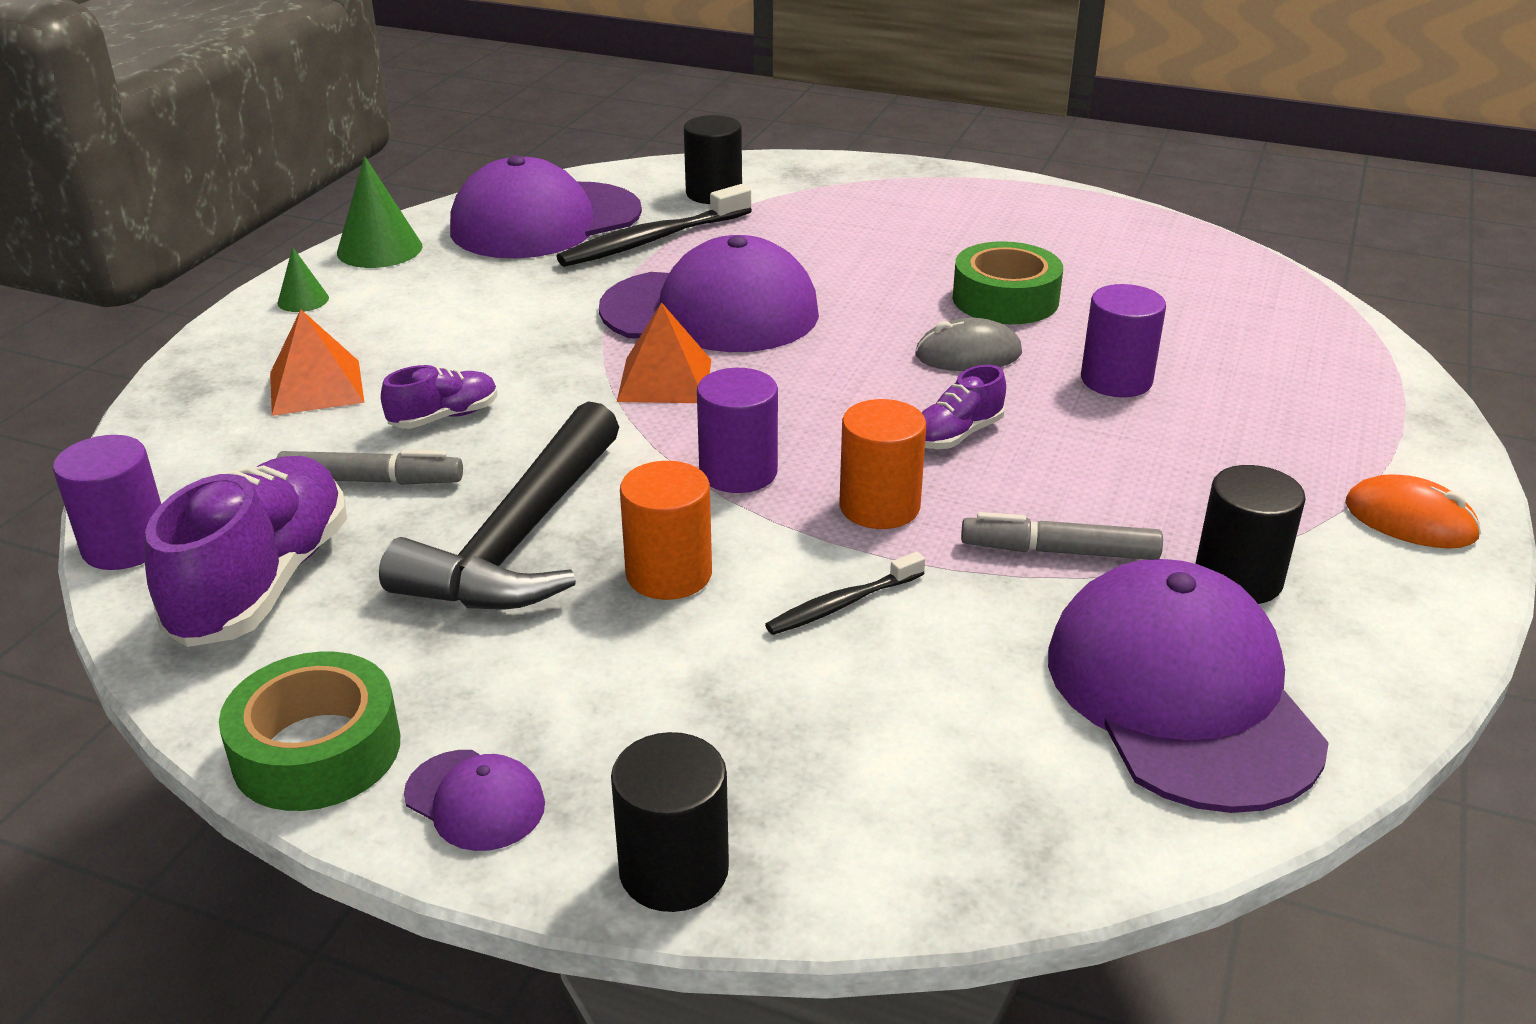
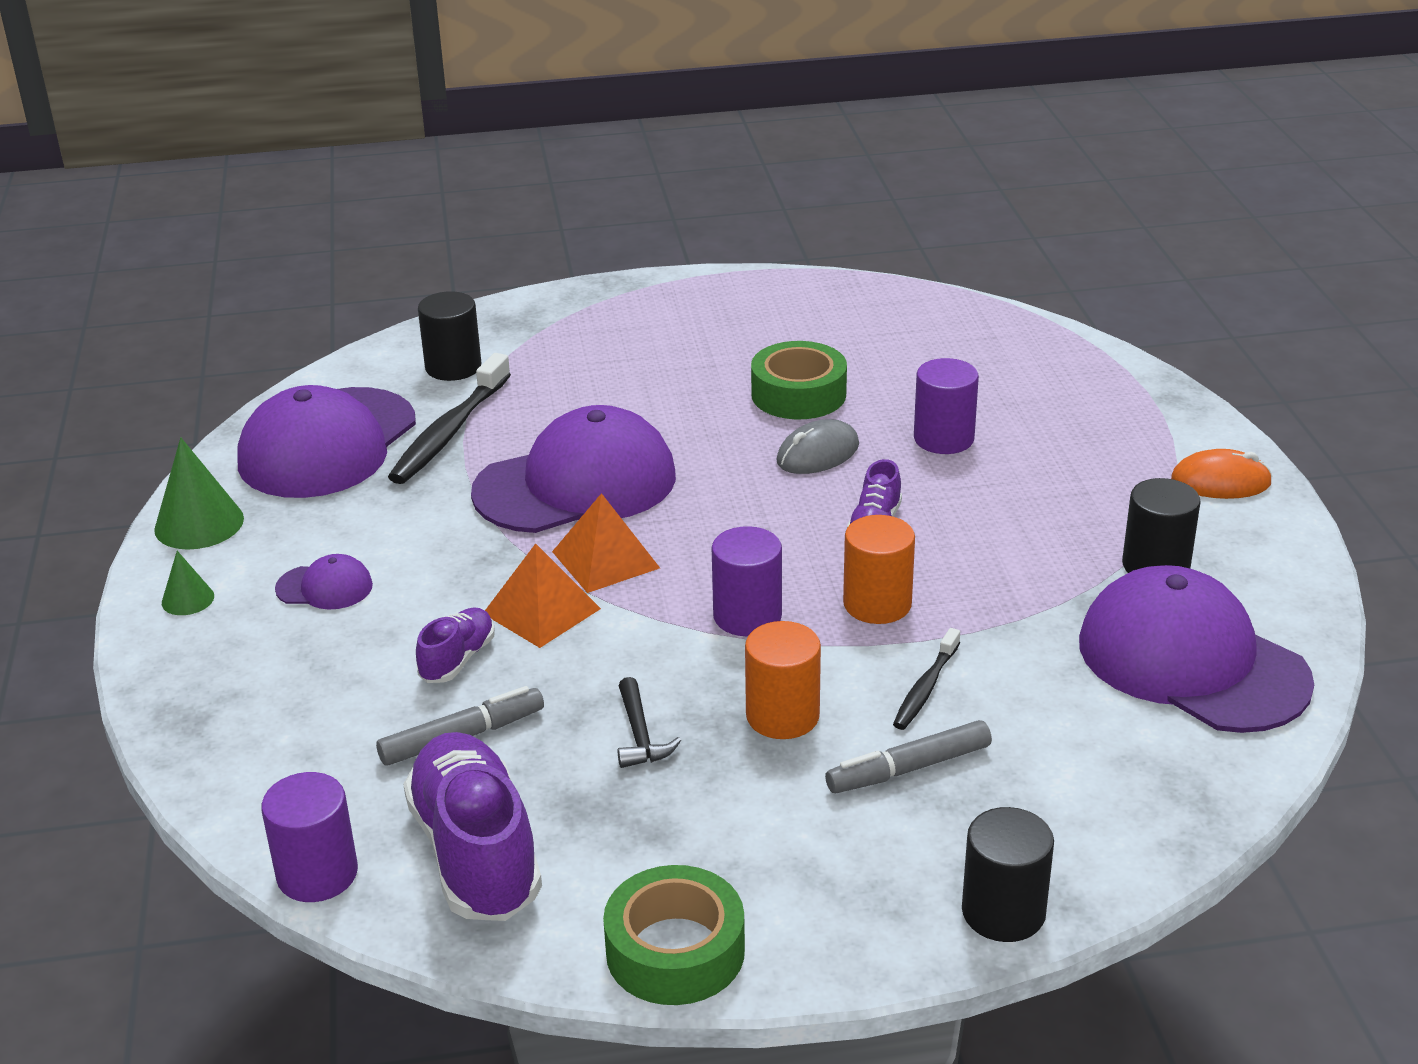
camera: 30 degrees left, 0 degrees up
(316, 387) = (308, 675): orange pyramid -> orange pyramid (541, 611)
(475, 800) = (827, 931): purple cap -> purple cap (324, 587)
(519, 539) = (640, 735): black hammer -> black hammer, size x0.41
(1059, 551) = (1029, 590): grey marker -> grey marker (908, 768)

